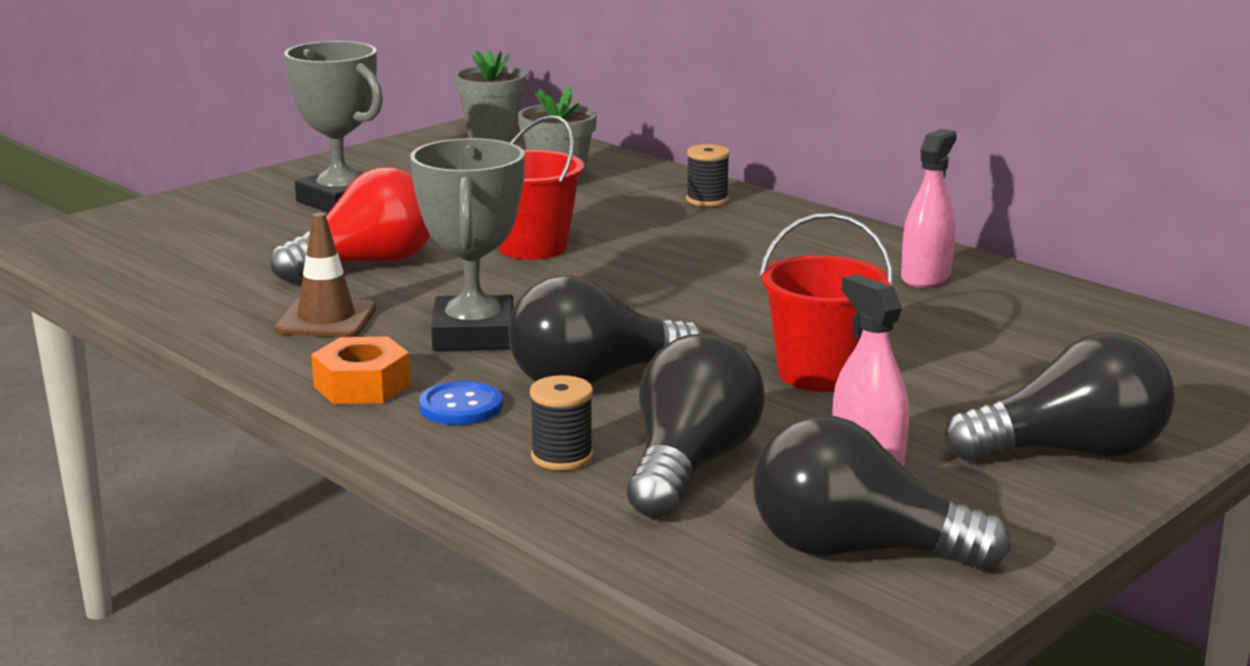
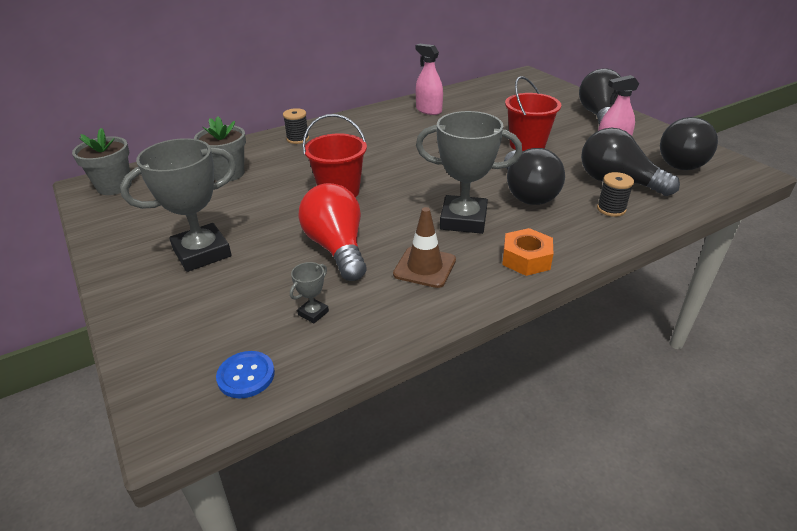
camera: 75 degrees left, 15 degrees up
(214, 270) = (313, 313): none -> grey trophy
(461, 406) = (555, 230): blue button -> blue button (246, 376)

